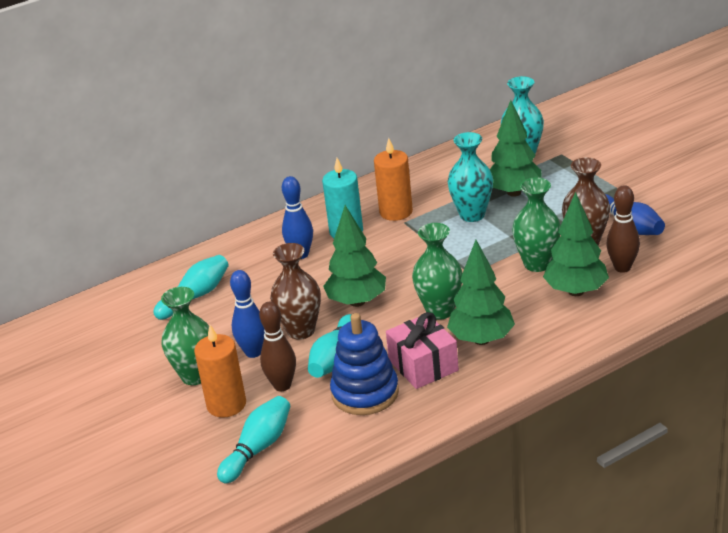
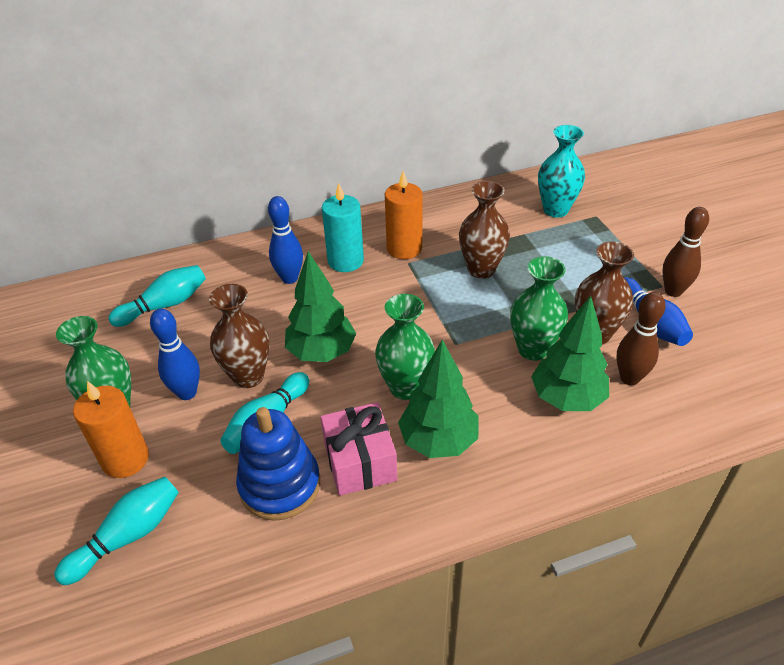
camera: 10 degrees right, 10 degrees up
(282, 385) = (196, 448): brown bowling pin -> brown bowling pin (673, 291)
(472, 215) = (481, 269): turquoise vase -> brown vase
(514, 192) = (533, 251): green tree -> none

